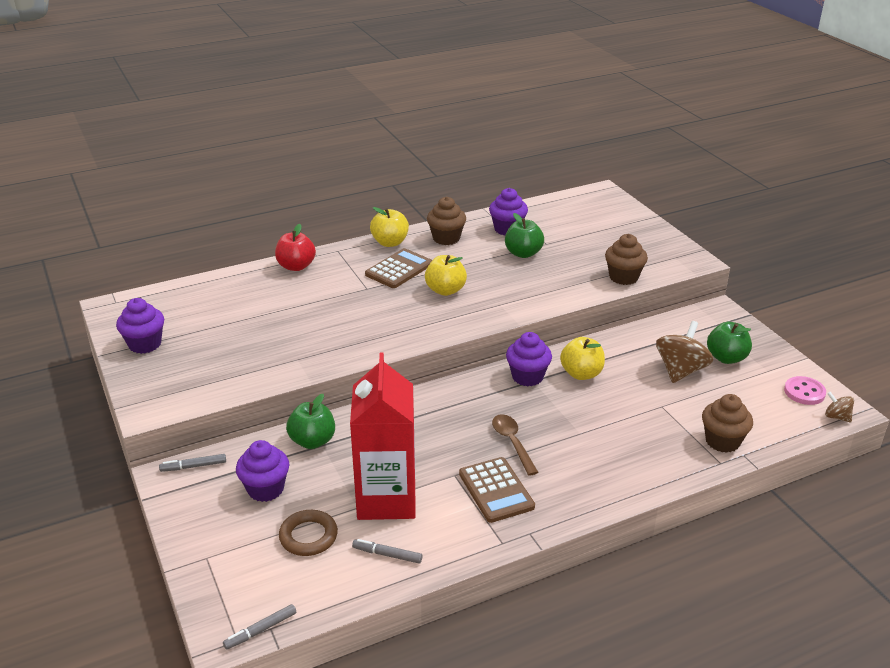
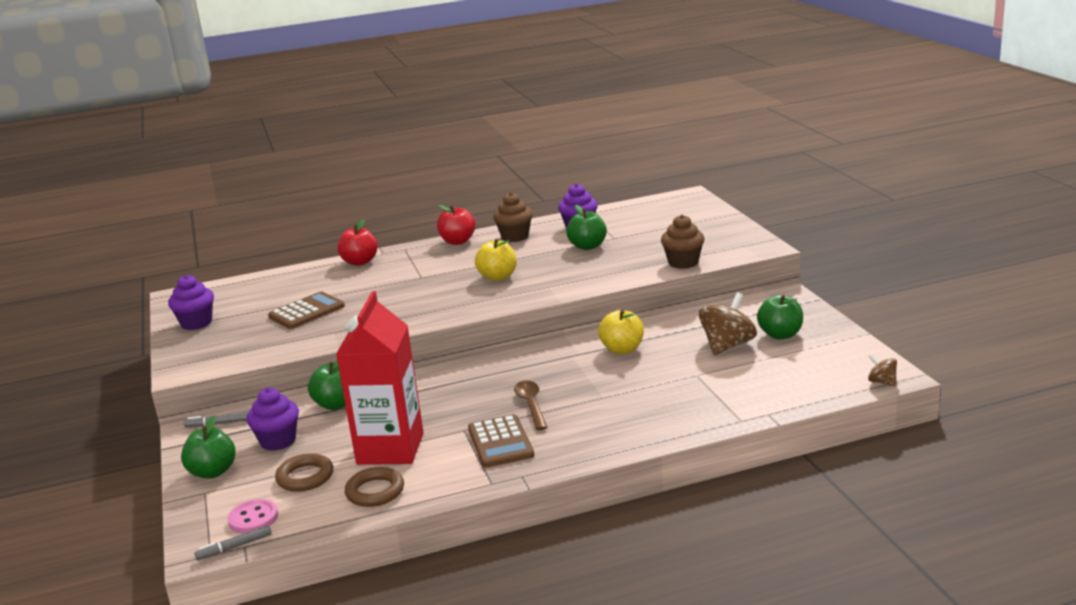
camera: 10 degrees right, 10 degrees down
(207, 530) = (213, 472): none -> green apple
(387, 555) = (375, 491): grey marker -> brown ring
(390, 242) = (458, 241): yellow apple -> red apple
(399, 269) = (458, 262): brown calculator -> brown calculator (306, 311)
(527, 377) = (566, 352): purple cupcake -> none
(722, 441) = (749, 403): brown cupcake -> none
(804, 392) = (854, 362): pink button -> pink button (253, 518)

